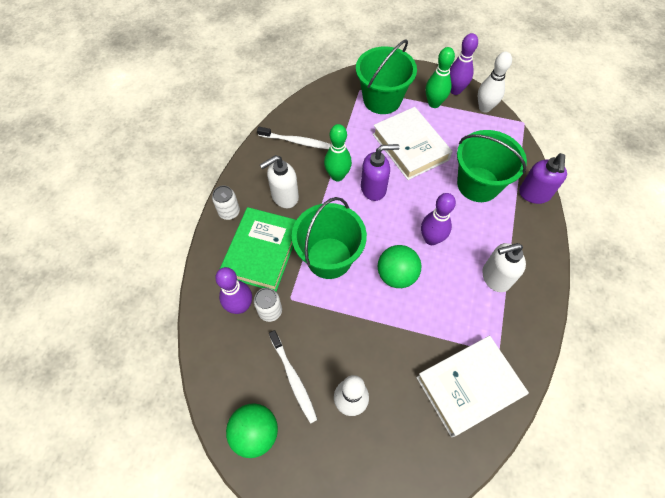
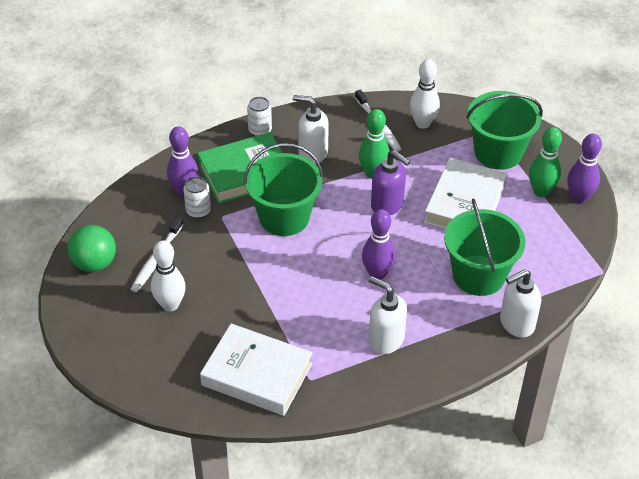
camera: 50 degrees right, 15 degrees down
(396, 275) = (314, 270): green ball -> none
(484, 108) = (584, 232): white bowling pin -> white bowling pin (422, 123)
(534, 194) = (516, 324): purple soap dispenser -> white soap dispenser

